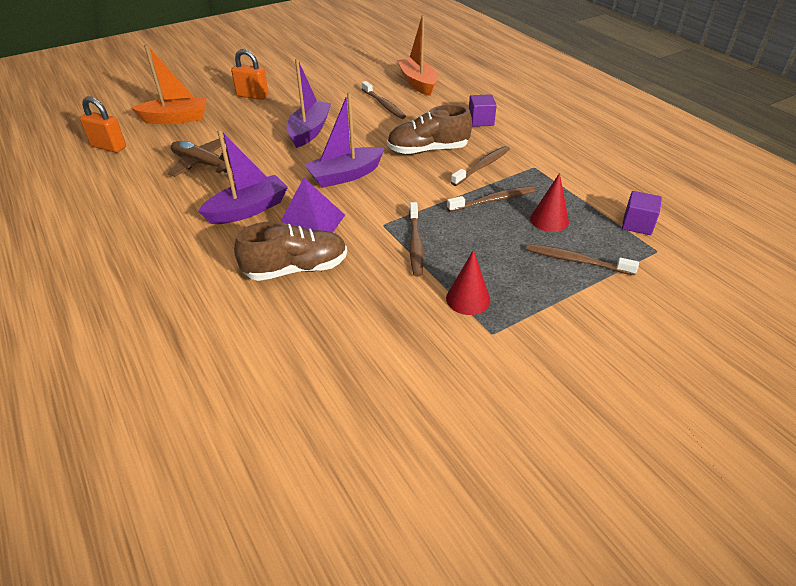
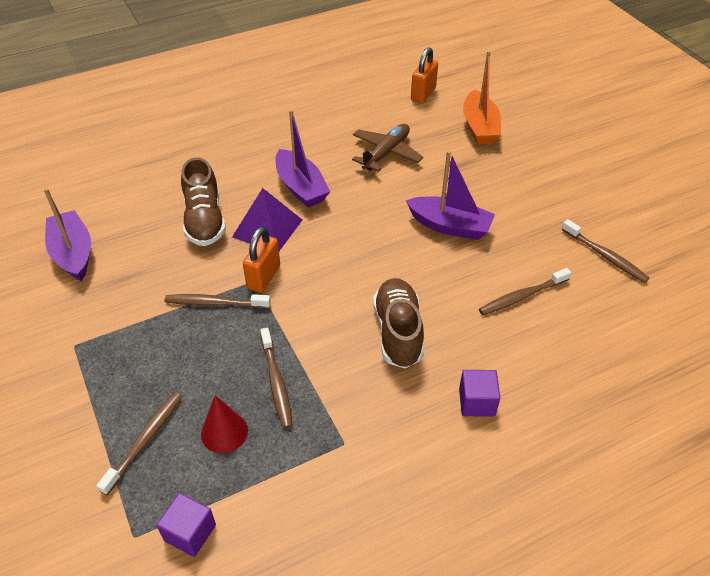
camera: 95 degrees right, 5 degrees up
(252, 96) = (538, 177): orange padlock -> orange padlock (263, 277)
(345, 175) = (350, 254): purple boat -> purple boat (73, 253)
(418, 83) = (596, 340): orange boat -> none
(468, 299) = (123, 334): red cone -> none
(482, 166) = (353, 384): brown toothbrush -> brown toothbrush (605, 256)

